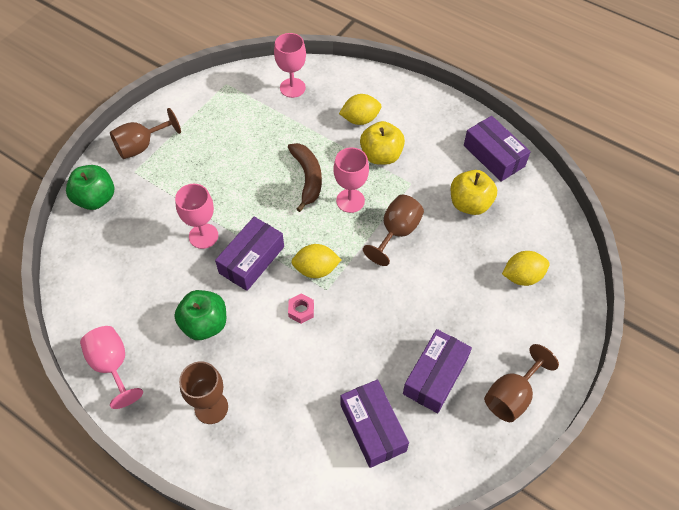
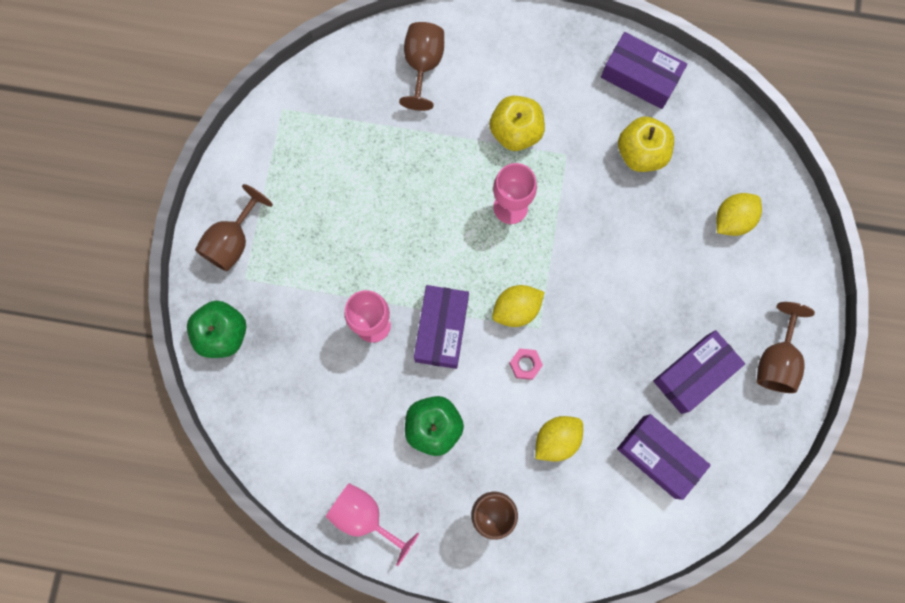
camera: 25 degrees left, 20 degrees up
(292, 88) = (366, 80): pink goblet -> none
(307, 178) = (448, 198): brown banana -> none
(360, 119) = (468, 92): yellow lemon -> yellow lemon (556, 439)
(396, 232) = (579, 225): brown goblet -> brown goblet (423, 65)
(435, 376) = (694, 374): purple box -> purple box turned 45 degrees clockwise

